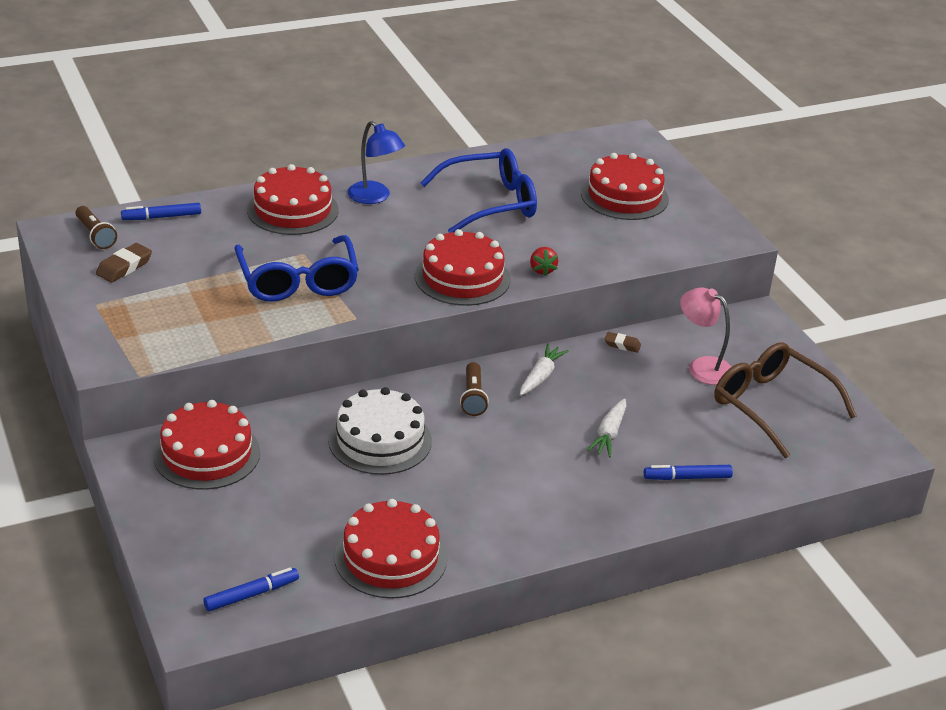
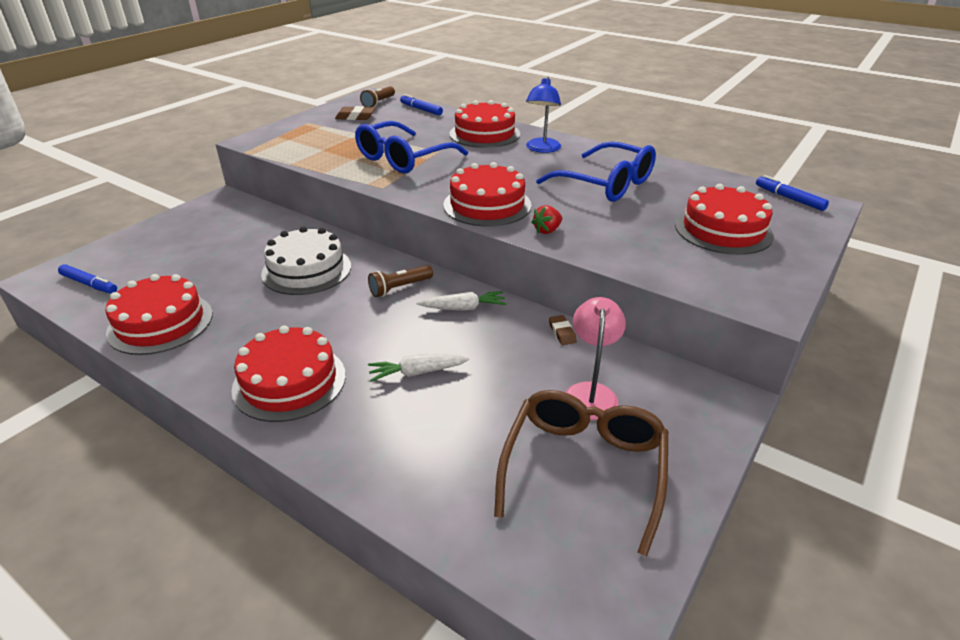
camera: 60 degrees right, 0 degrees up
(207, 454) = (239, 220): red cake -> red cake (289, 382)
(687, 477) = (393, 448): blue marker -> blue marker (789, 198)

